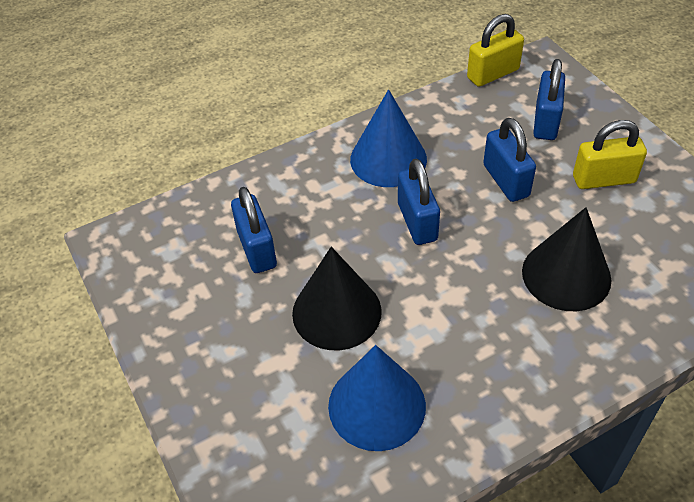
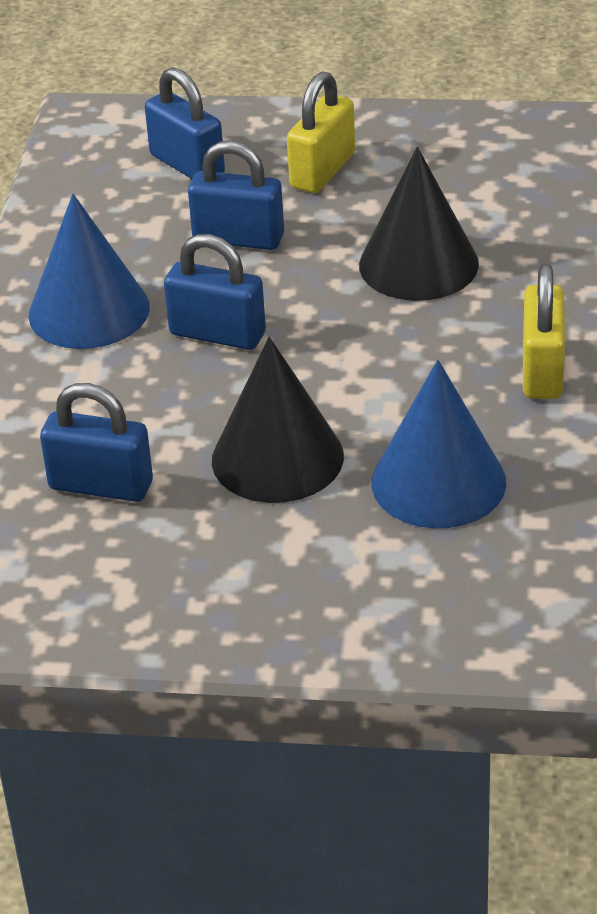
camera: 55 degrees left, 10 degrees down
(493, 74) = (56, 162): yellow padlock -> yellow padlock (542, 370)

